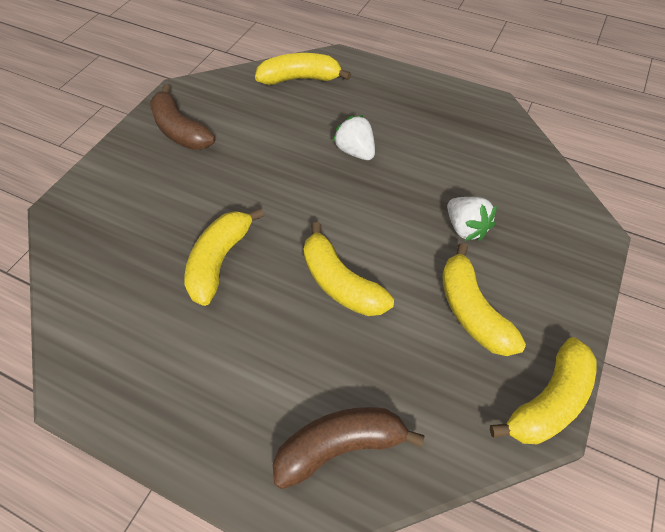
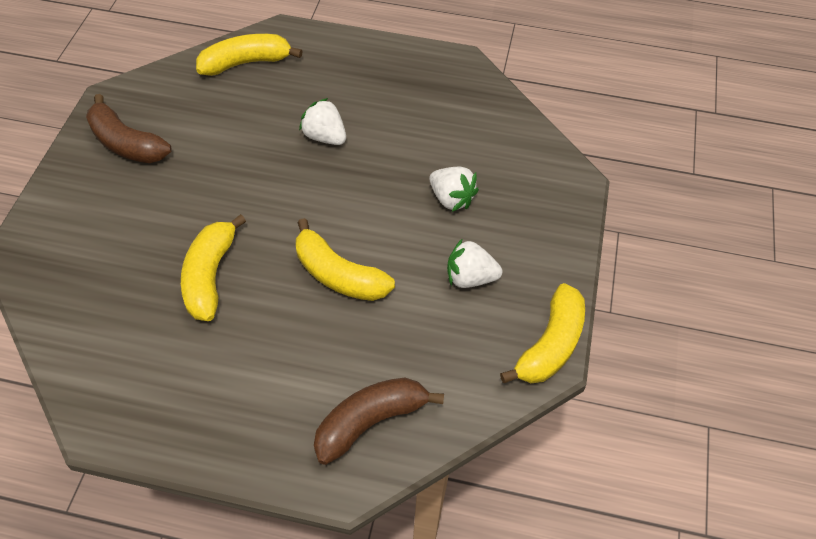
camera: 15 degrees left, 0 degrees up
(472, 311) = (470, 278): yellow banana -> white strawberry

